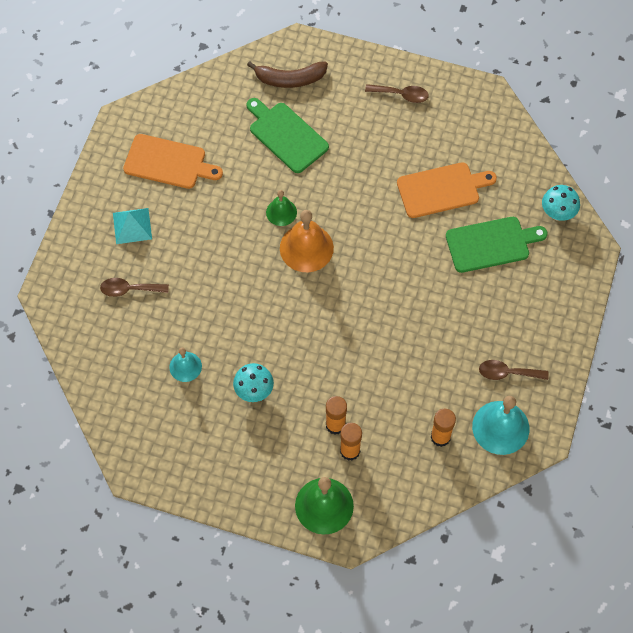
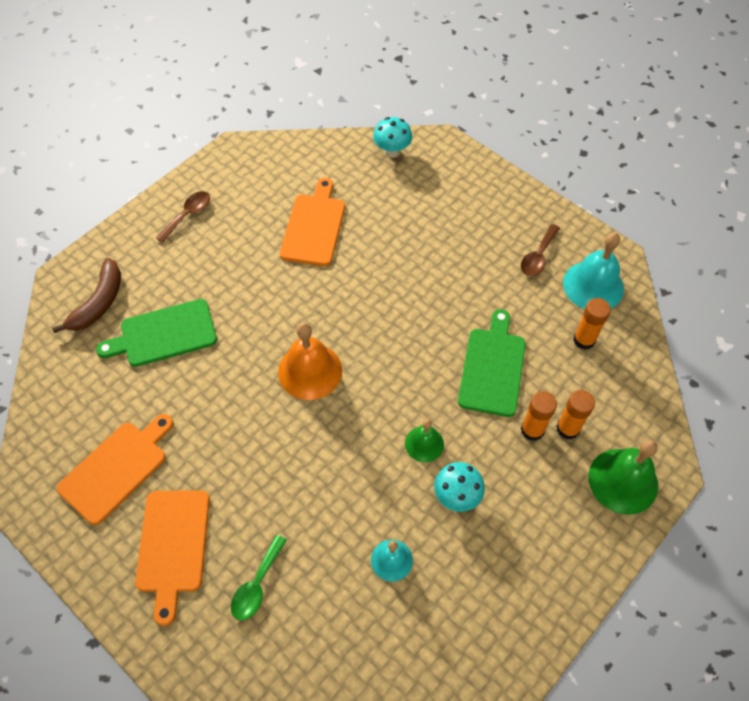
camera: 65 degrees left, 5 degrees down
(129, 289) = (257, 585): brown spoon -> green spoon
(132, 226) = (173, 545): turquoise pyramid -> orange cutting board
(281, 212) = (253, 377): green bell -> green bell (424, 444)
(491, 244) = (395, 213): green cutting board -> green cutting board (492, 368)

